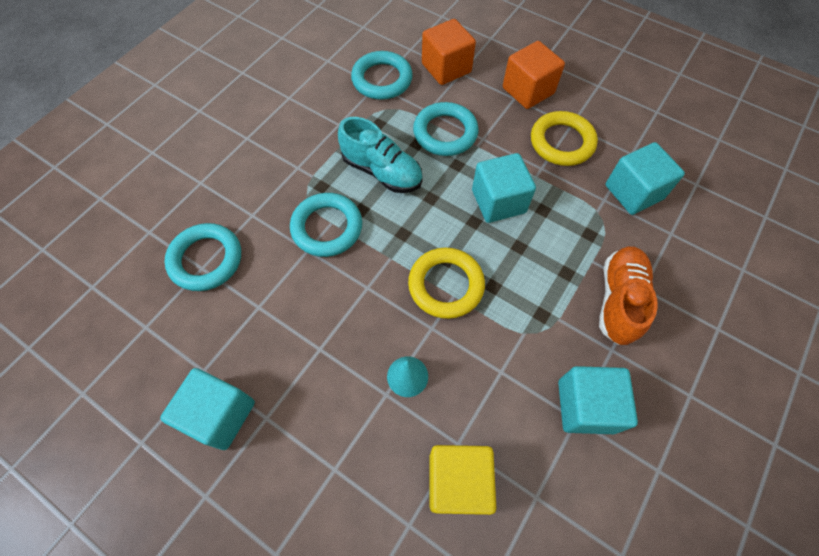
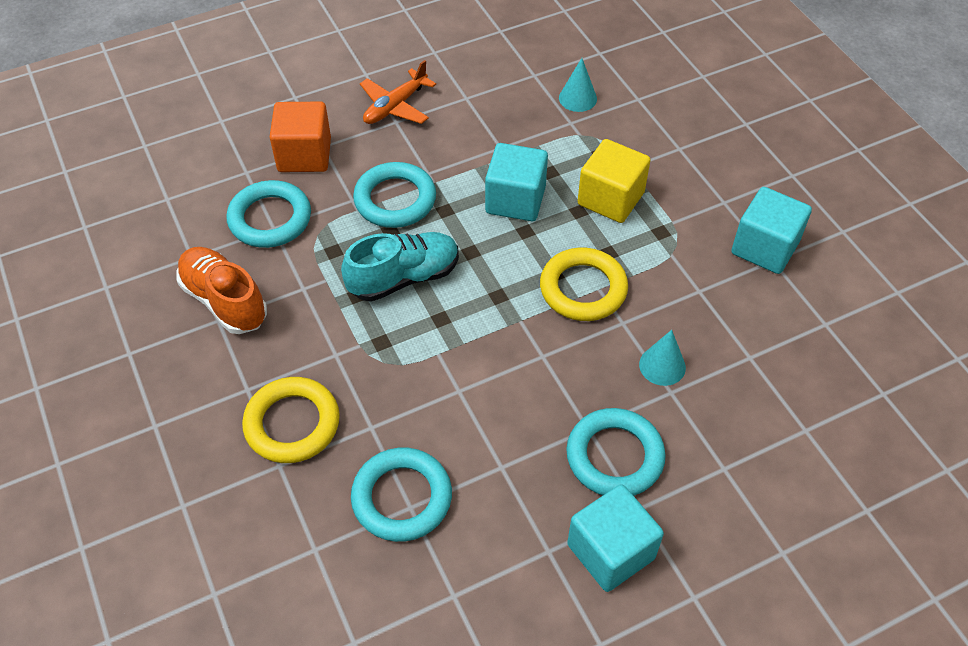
camera: 60 degrees left, 10 degrees down
(327, 227) = (442, 360): turquoise ring -> turquoise ring (614, 456)
(458, 481) = (784, 374): yellow cube -> yellow cube (610, 199)
(528, 91) = (395, 106): orange cube -> orange plane
(562, 142) = (482, 116): yellow ring -> yellow ring (292, 424)
(619, 300) = (680, 171): orange shoe -> orange shoe (224, 301)
(633, 192) = (577, 98): turquoise cube -> turquoise cone

